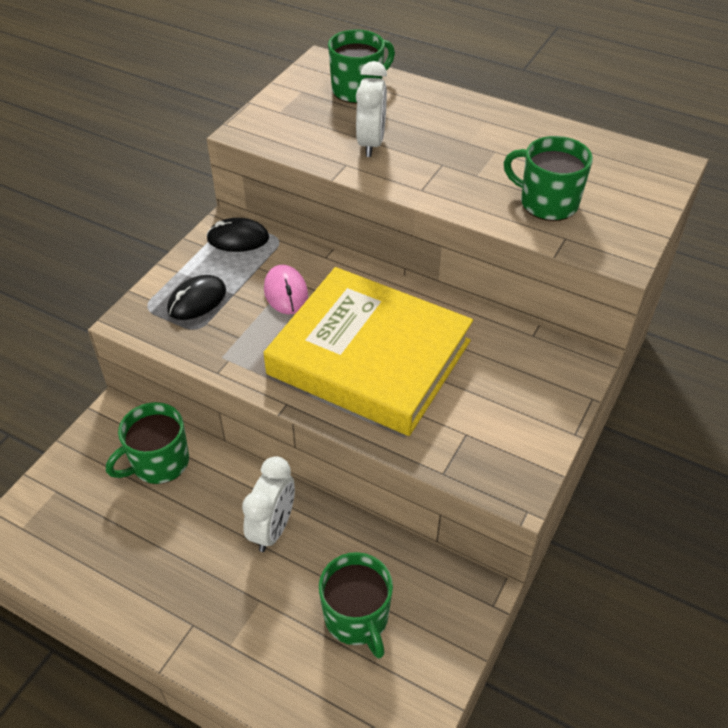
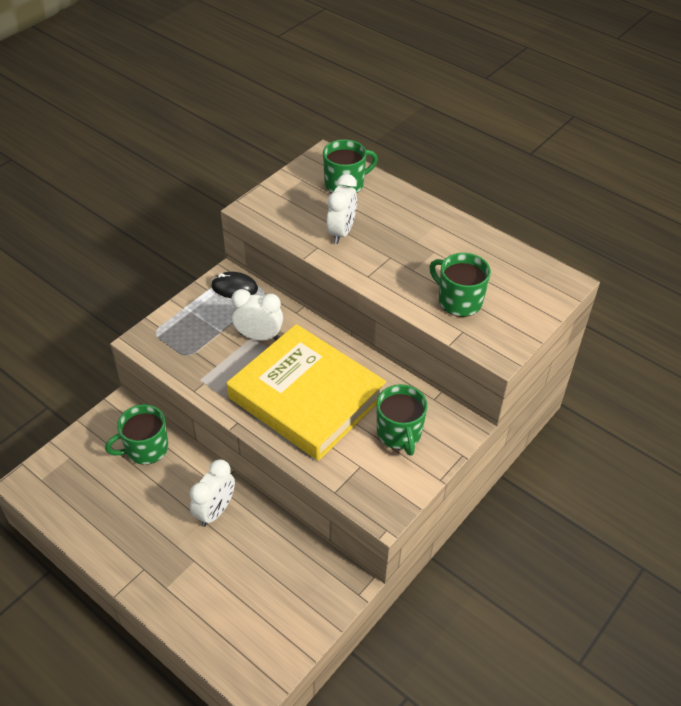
camera: 10 degrees right, 0 degrees up
(197, 300) = (192, 333): black mouse -> none
(285, 292) = (258, 336): pink mouse -> white clock
(357, 618) = (258, 585): green mug -> green mug (399, 433)

